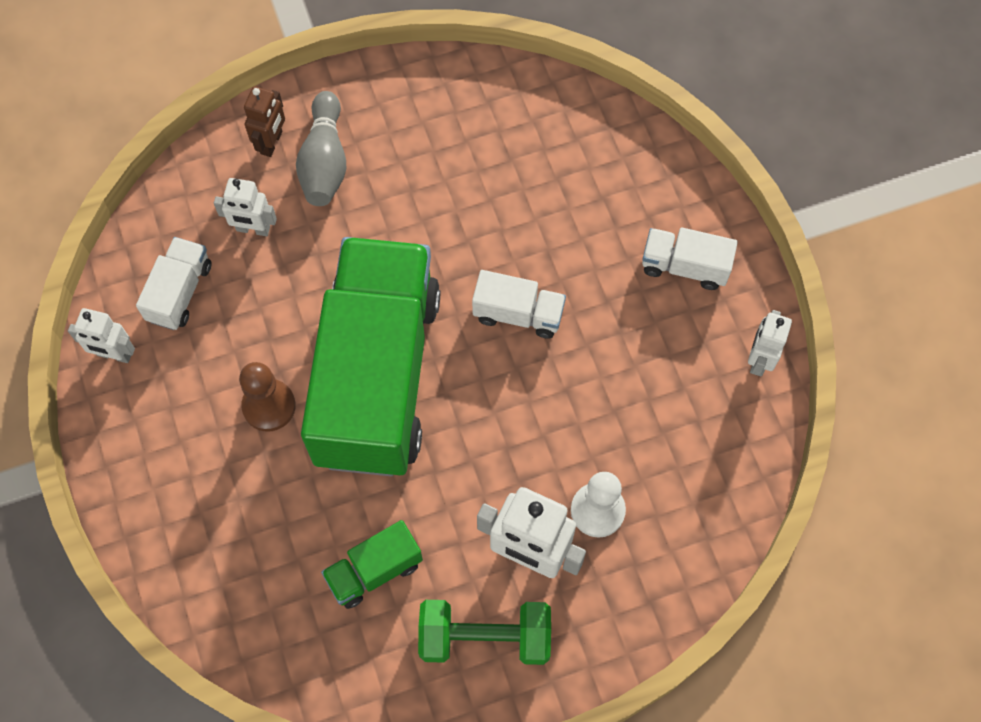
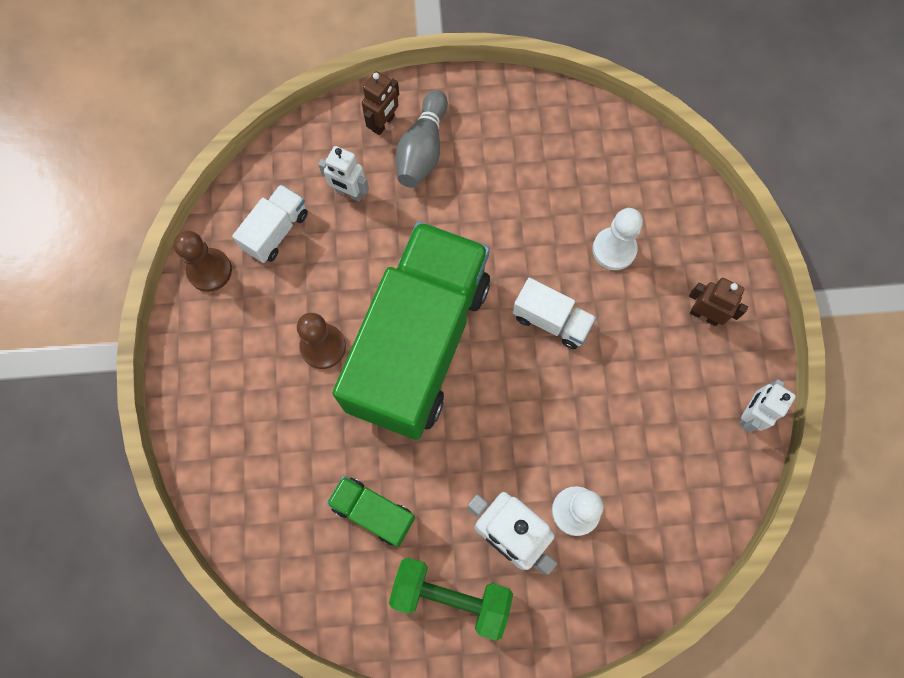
camera: 15 degrees right, 5 degrees up
(114, 354) = (209, 270): white robot -> brown pawn
(374, 570) = (373, 512): green truck -> green truck turned 45 degrees clockwise
(568, 220) = (614, 249): none -> white pawn
(684, 266) = (704, 315): white truck -> brown robot

